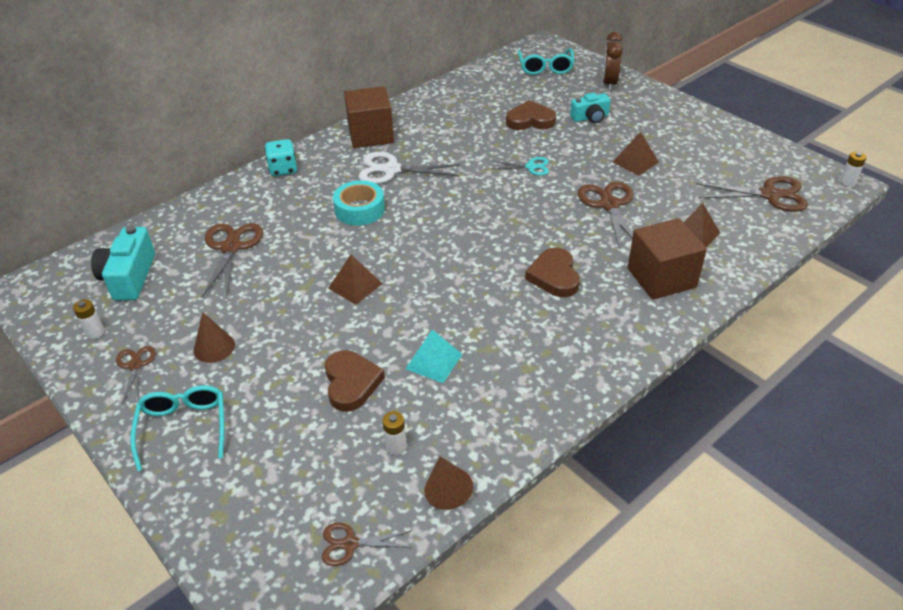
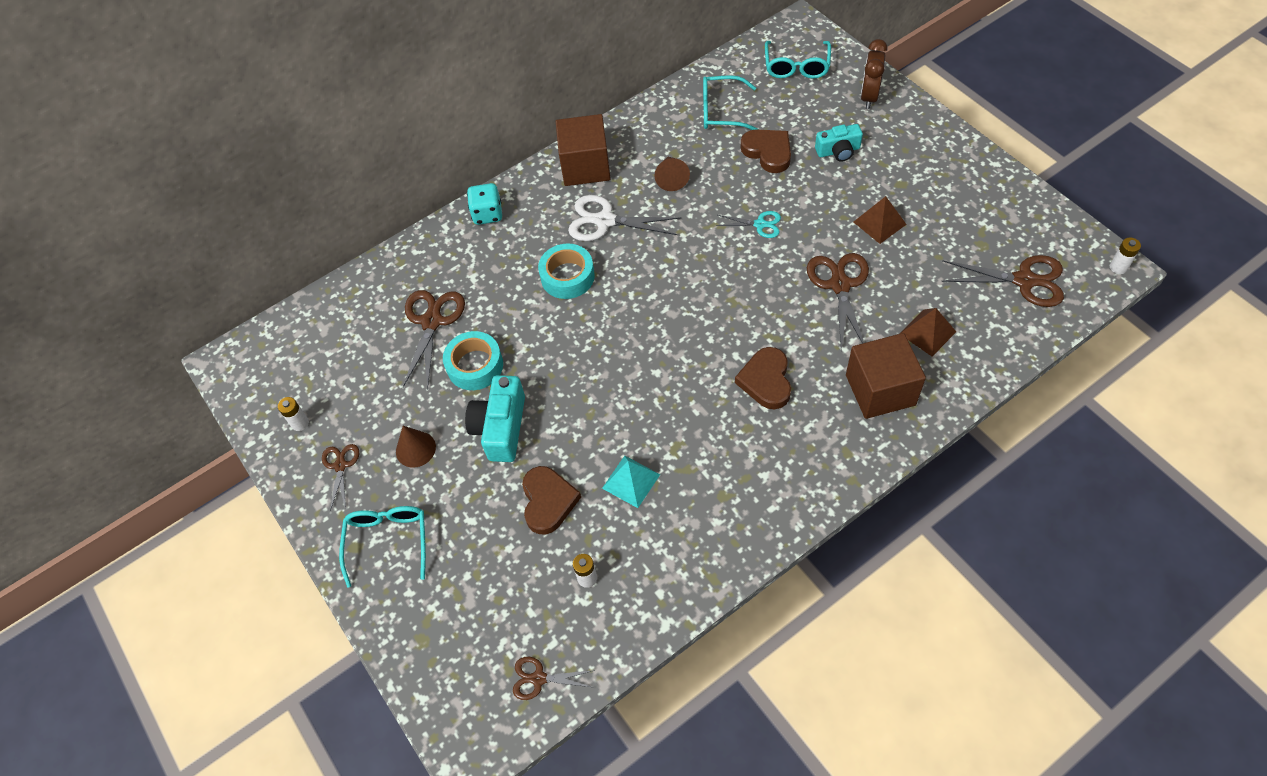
camera: 10 degrees right, 15 degrees up
(129, 277) = (330, 355): turquoise camera -> turquoise camera (501, 428)
(273, 278) = (475, 366): none -> turquoise tape
(355, 286) = (558, 380): brown pyramid -> none
(446, 489) = (631, 628): brown cone -> brown cone (671, 178)
(486, 96) = (721, 111): none -> turquoise glasses
(530, 120) = (768, 152): brown heart -> brown heart turned 45 degrees clockwise

